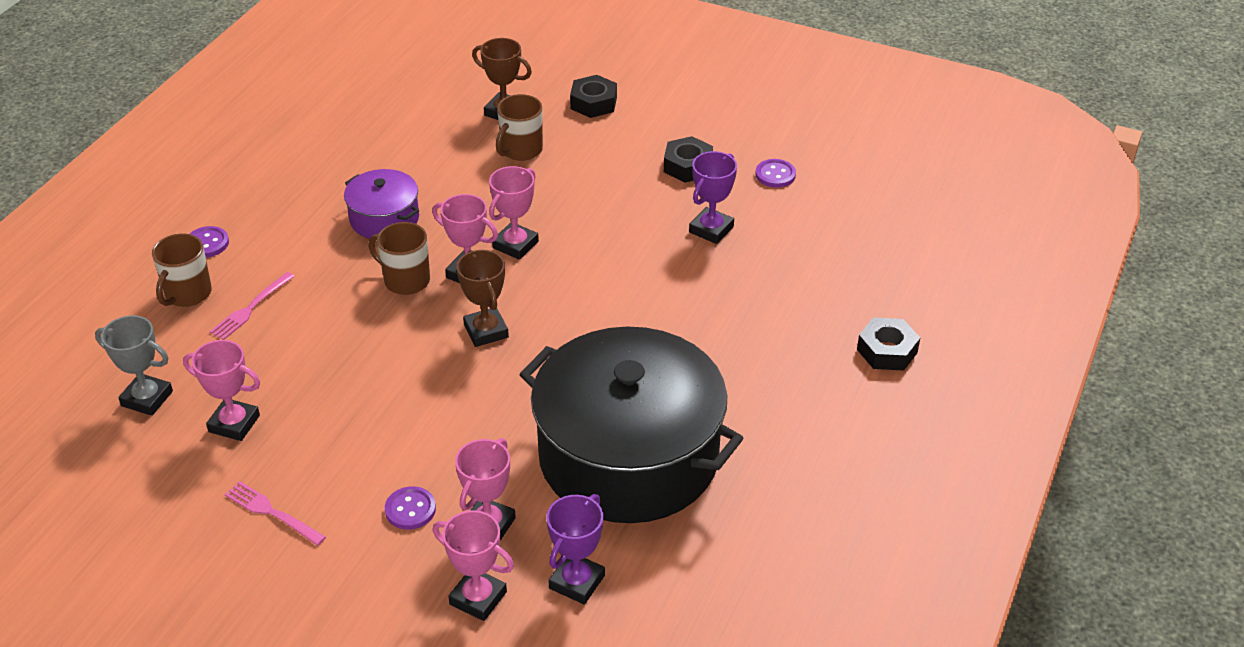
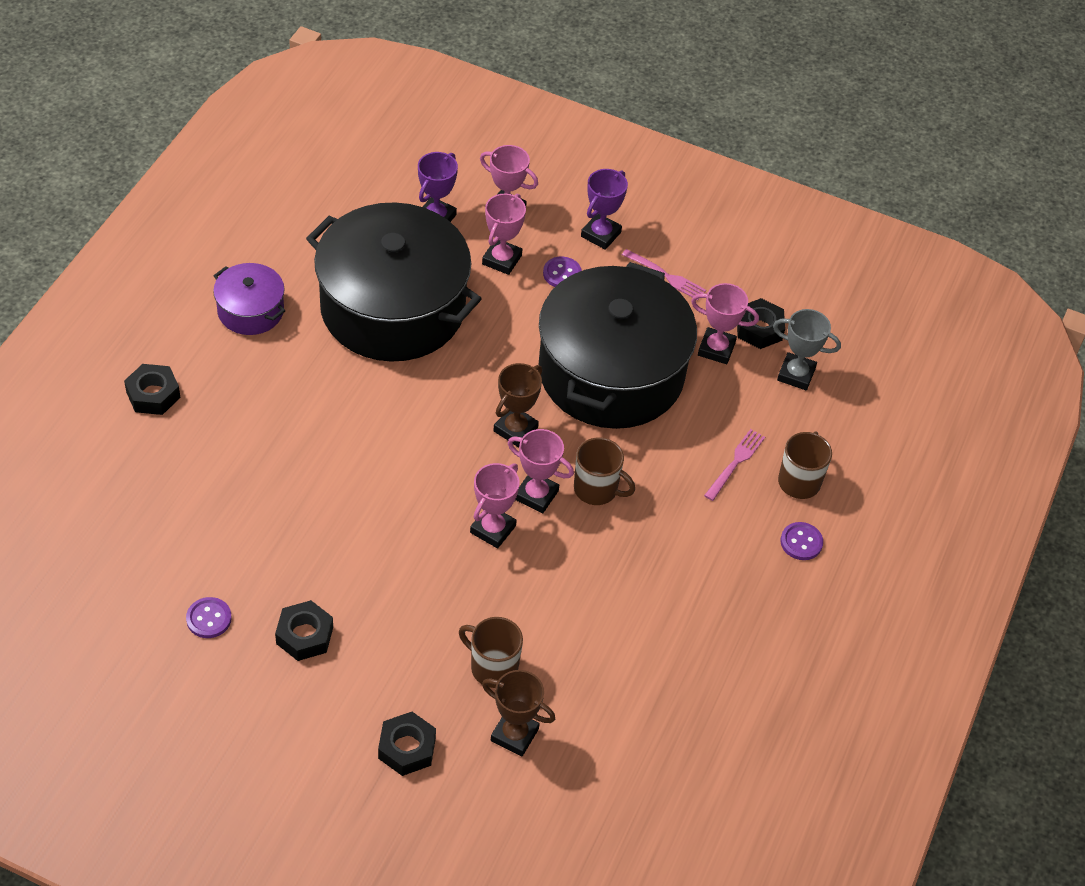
camera: 175 degrees right, 10 degrees up
(172, 449) = (759, 329): none -> black nut
(368, 392) = (611, 372): none -> black pot
(384, 219) = (630, 569): purple pot -> purple pot (250, 310)
(486, 331) = (515, 429): brown trophy -> brown trophy turned 60 degrees clockwise
(521, 150) = (492, 667): brown mug -> brown mug turned 90 degrees counterclockwise
(711, 229) = (292, 542): purple trophy -> purple trophy (600, 234)

